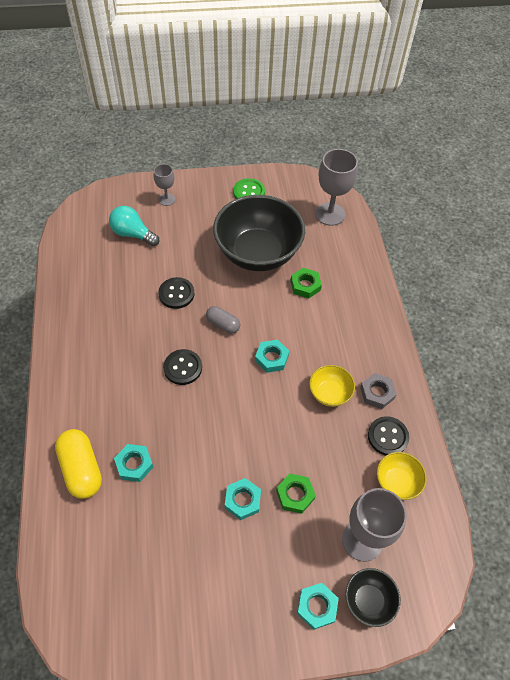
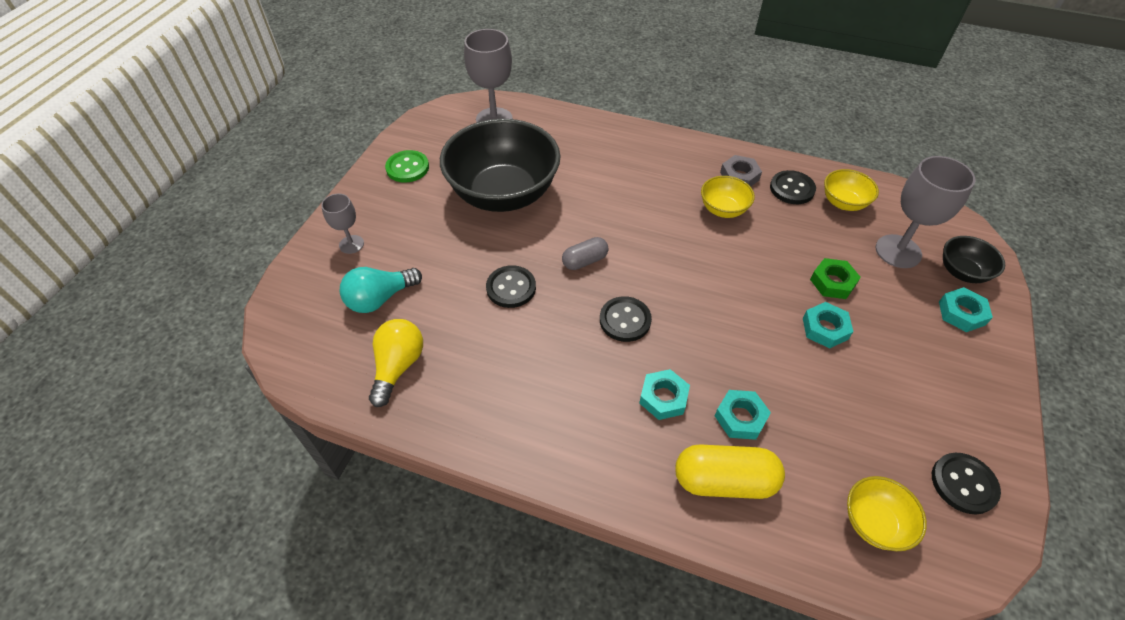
camera: 60 degrees left, 5 degrees down
(86, 572) = (874, 523): none -> yellow bowl
(89, 267) = (398, 366): none -> yellow light bulb
(142, 631) = (963, 484): none -> black button
(271, 358) = (655, 237): turquoise nut -> turquoise nut (663, 398)
(305, 285) = (576, 174): green nut -> none

